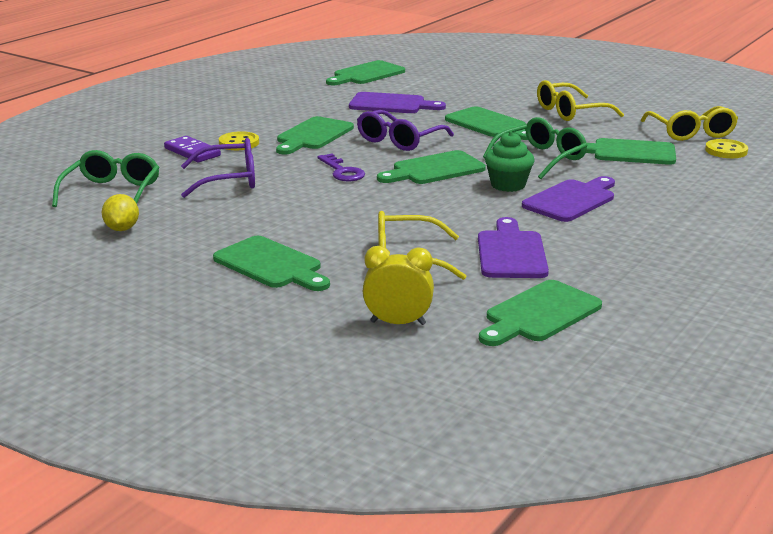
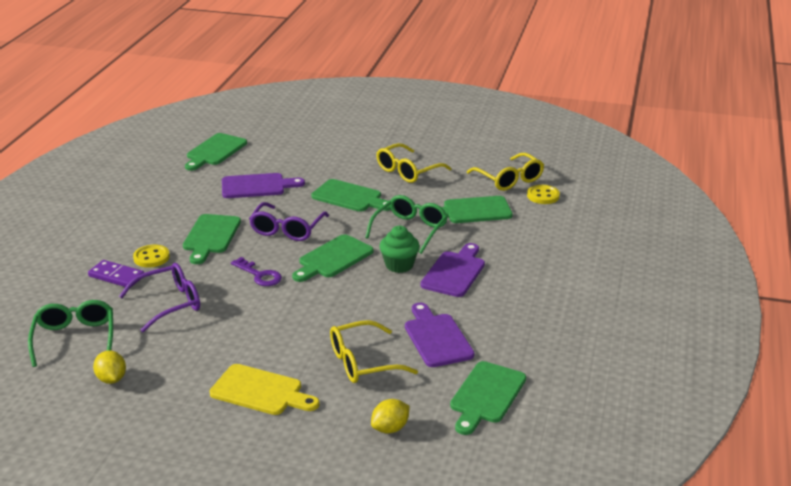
camera: 20 degrees left, 5 degrees up
(271, 265) = (260, 391): green cutting board -> yellow cutting board
(398, 323) = (390, 428): yellow clock -> yellow lemon

